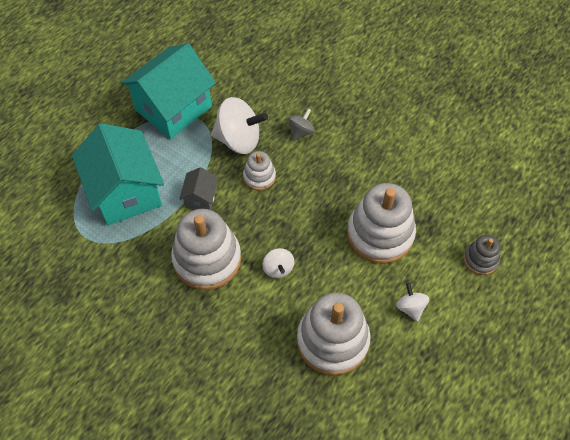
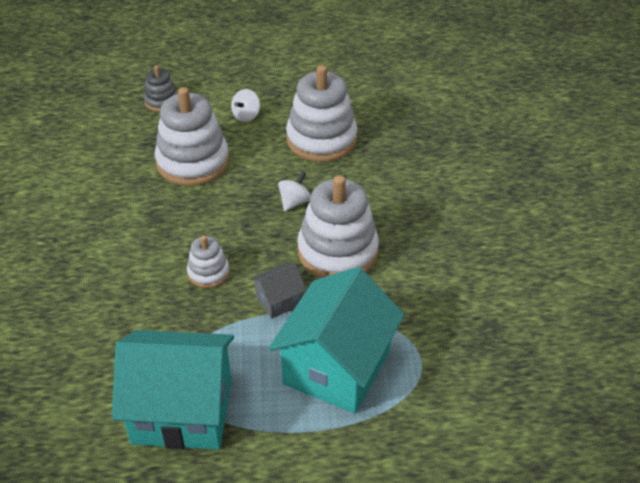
camera: 130 degrees left, 15 degrees down
(239, 139) = (175, 318): white spinning top -> none
(301, 132) = (119, 276): grey spinning top -> none

